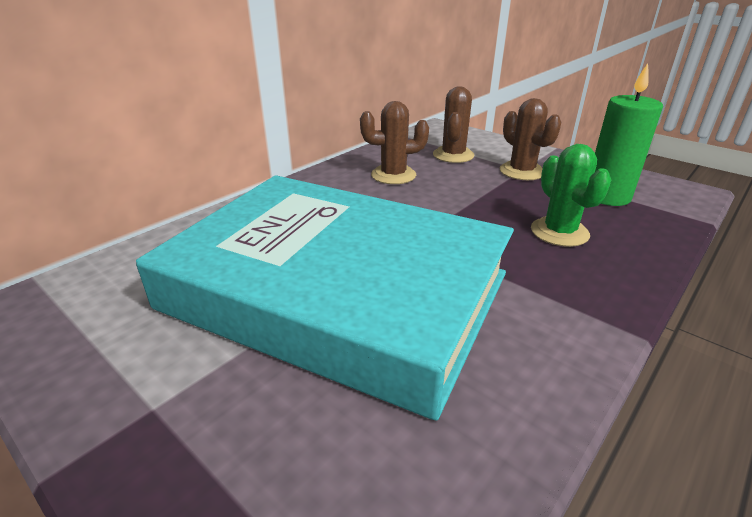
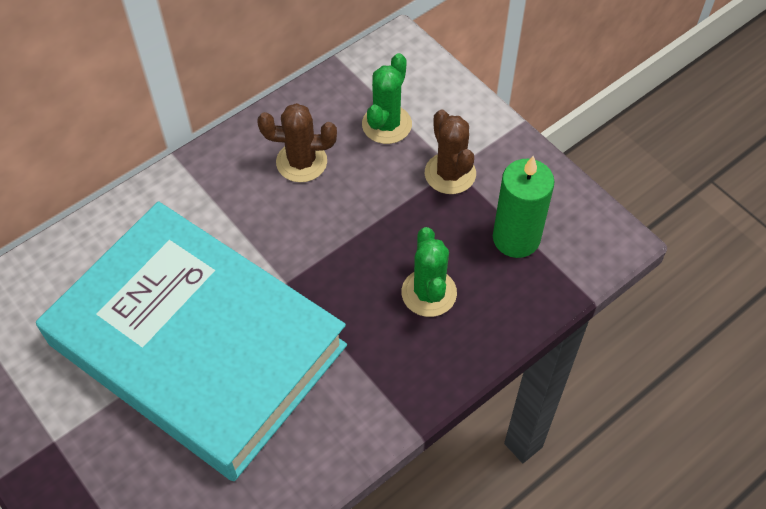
camera: 10 degrees right, 25 degrees up
(453, 155) = (386, 124): brown cactus -> green cactus

